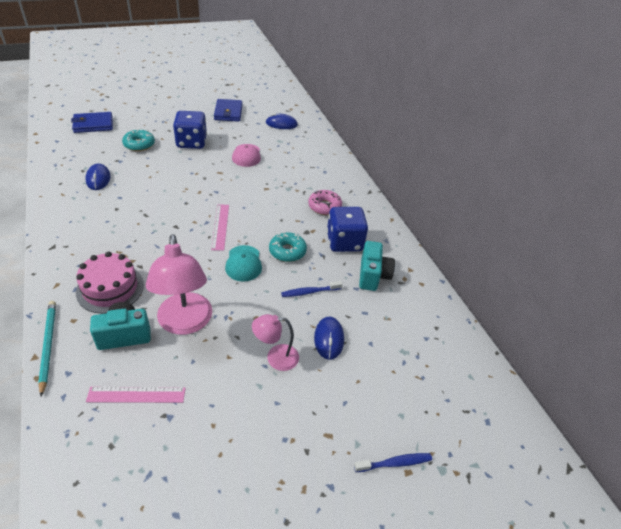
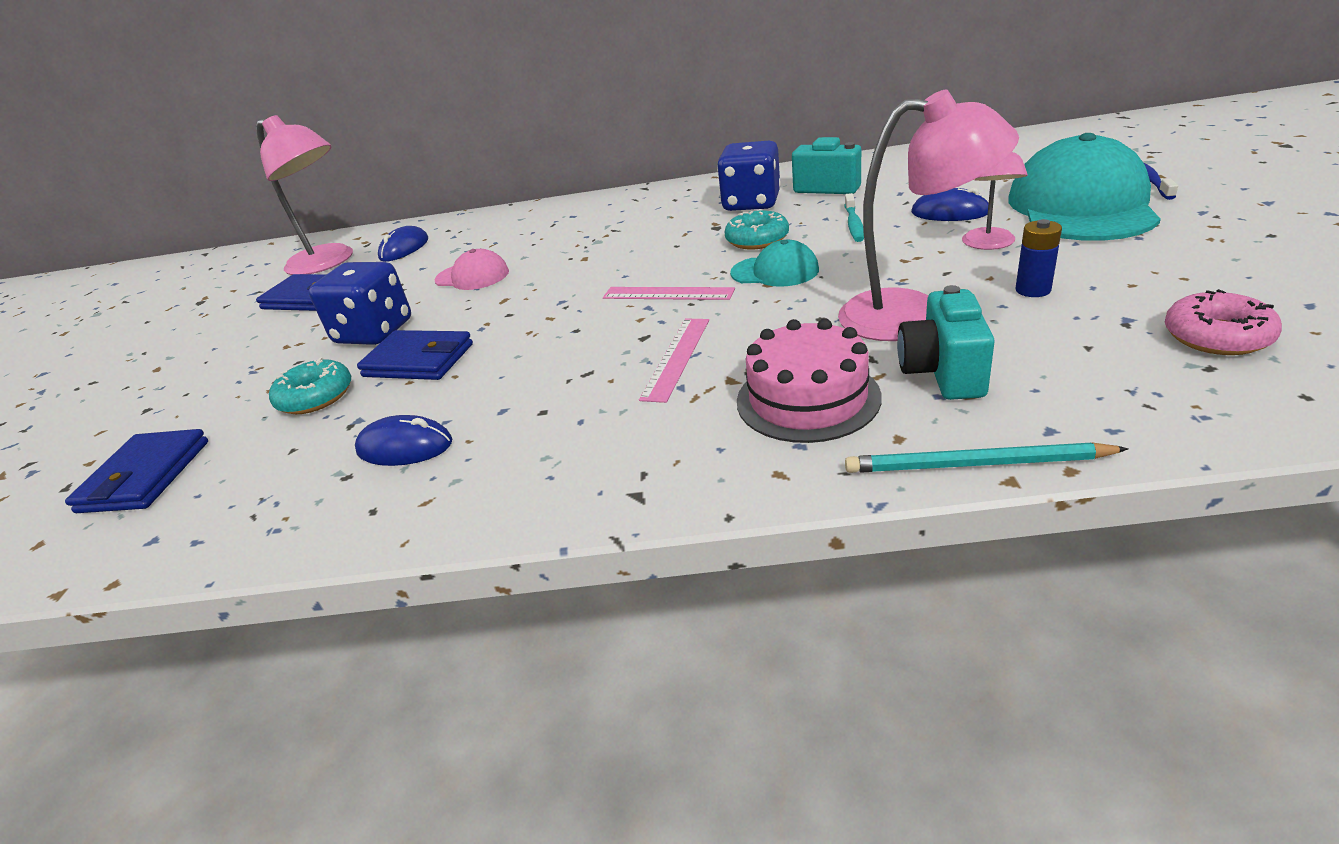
camera: 60 degrees left, 10 degrees down
(136, 395) = (1088, 350): pink ruler -> pink ruler (676, 358)
(164, 163) = (418, 360): none -> blue wallet
(210, 376) = (1033, 290): none -> blue battery
(266, 106) = (329, 262): none -> pink lamp
(309, 292) = (854, 224): blue toothbrush -> turquoise toothbrush
(324, 207) = (662, 215): pink donut -> pink donut (1217, 336)
(340, 412) = (1080, 206): none -> turquoise cap

